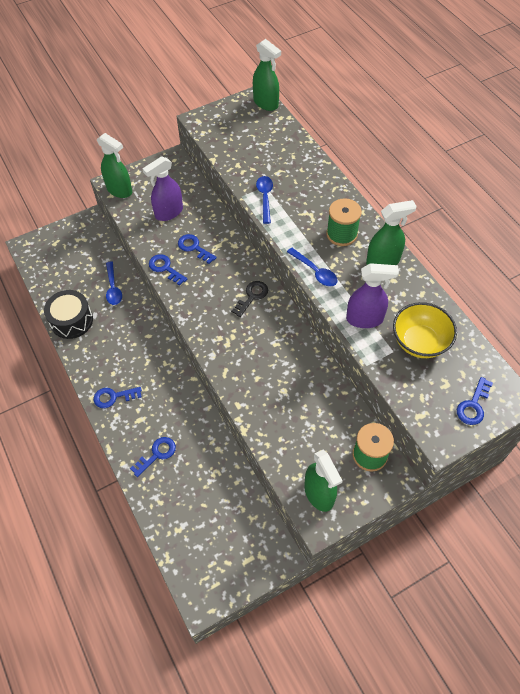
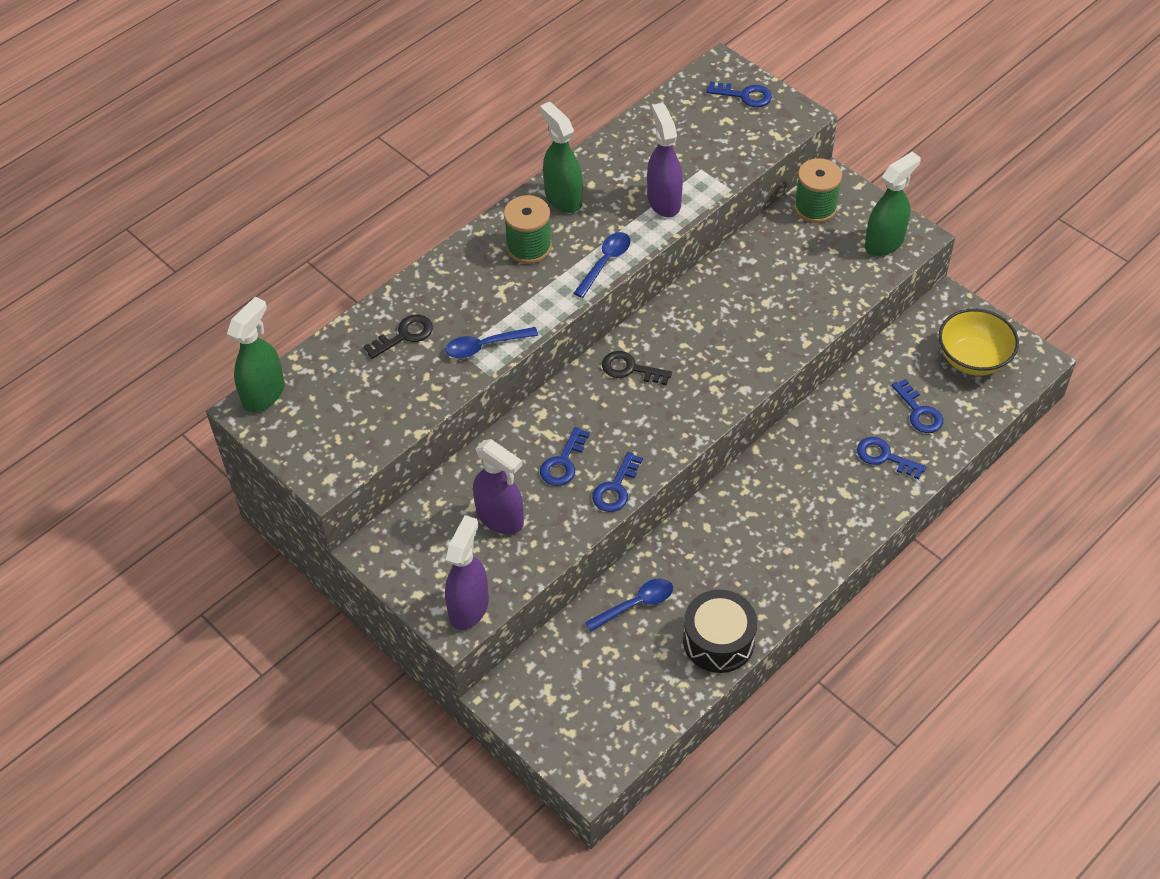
camera: 105 degrees left, 5 degrees down
(113, 397) = (824, 536): blue key -> blue key (919, 412)
(119, 190) = (469, 607): green spray bottle -> purple spray bottle
(287, 164) = (404, 335): none -> black key
(419, 342) = (677, 148): yellow bowl -> yellow bowl (973, 359)

